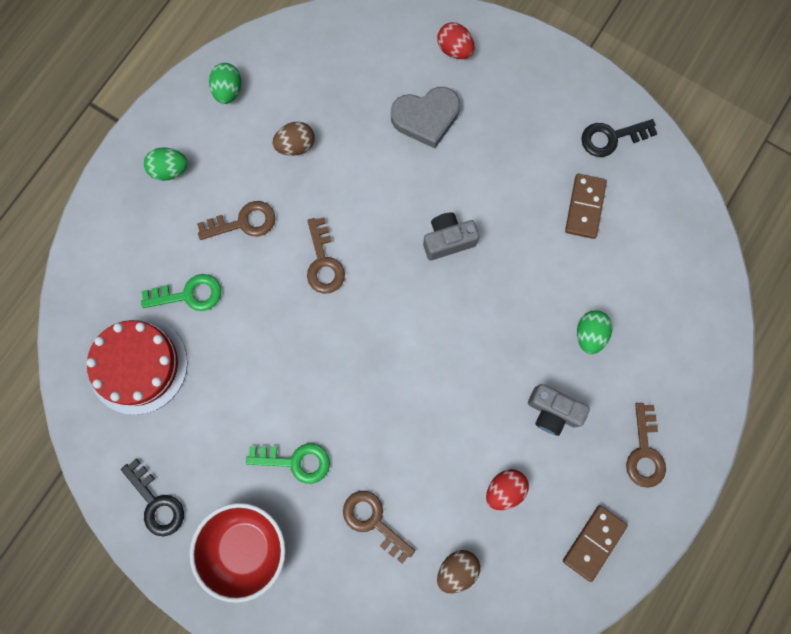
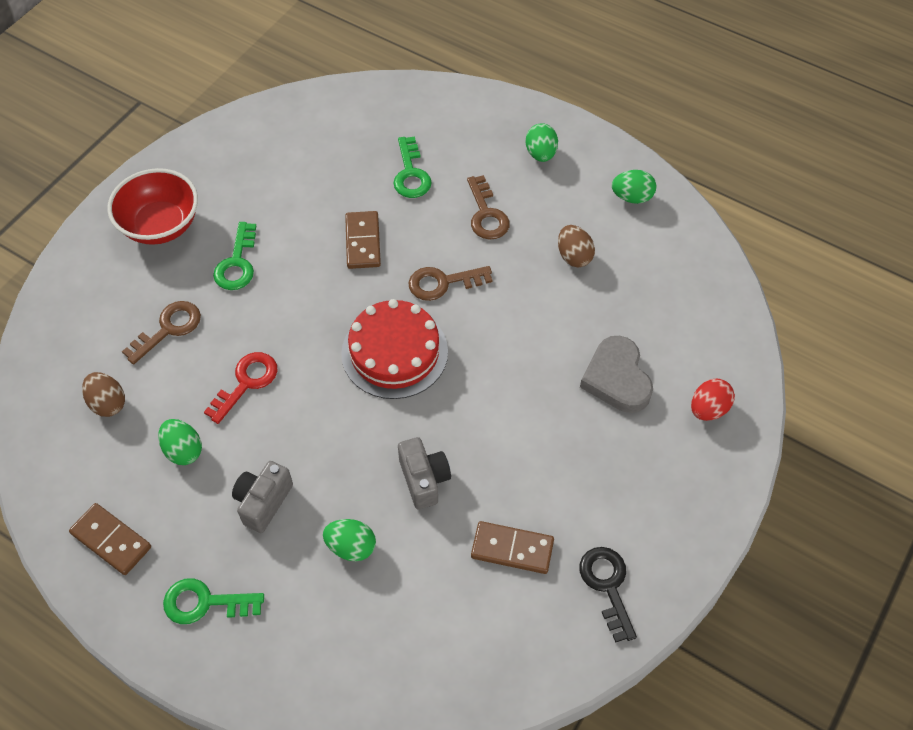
camera: 90 degrees right, 20 degrees down
(138, 365) = (343, 139): red cake -> red cake (394, 352)
(156, 503) = (212, 159): black key -> none
(273, 338) = (363, 242): none -> brown domino
(433, 438) = (246, 382): none -> red key
(448, 240) = (468, 399): grey camera -> grey camera (424, 479)
(504, 489) = (183, 450): red egg -> green egg
(644, 452) = (204, 602): brown key -> green key

